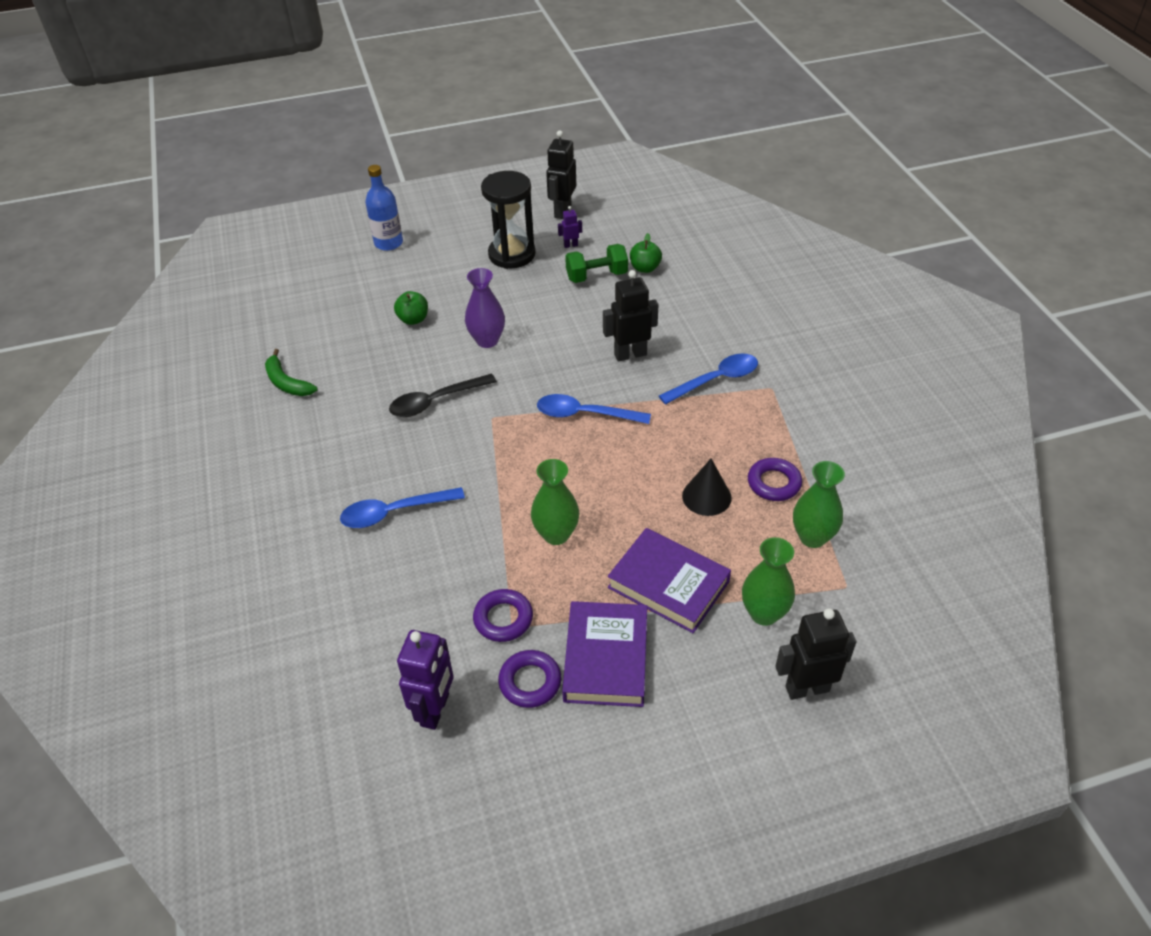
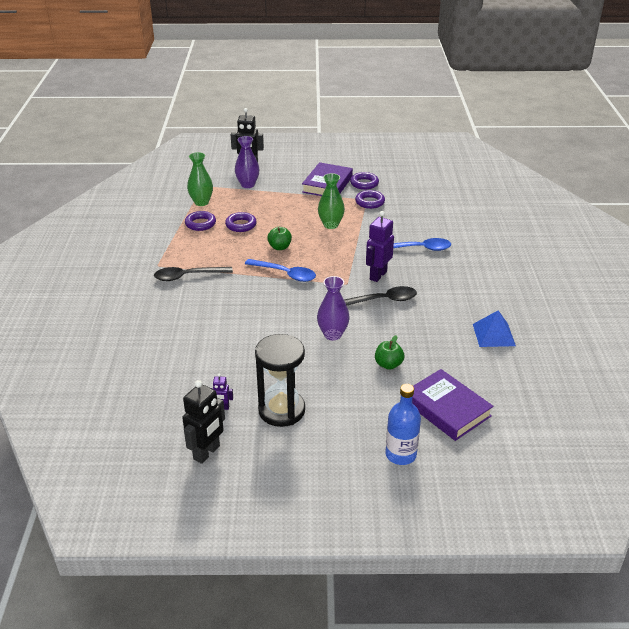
camera: 165 degrees left, 10 degrees down
(287, 382) = (494, 335): green banana -> blue pyramid
(435, 710) = (408, 183): purple robot -> purple robot (378, 275)
(596, 276) = (218, 370): green dumbbell -> none
(630, 354) = (232, 303): black robot -> none
(645, 268) = (172, 368): green apple -> green apple (280, 247)
(668, 584) = (284, 199): purple book -> purple book (446, 409)
(706, 496) = (241, 225): black cone -> purple ring
(715, 380) = (188, 276): blue spoon -> black spoon
(764, 613) = (247, 185): green vase -> purple vase

